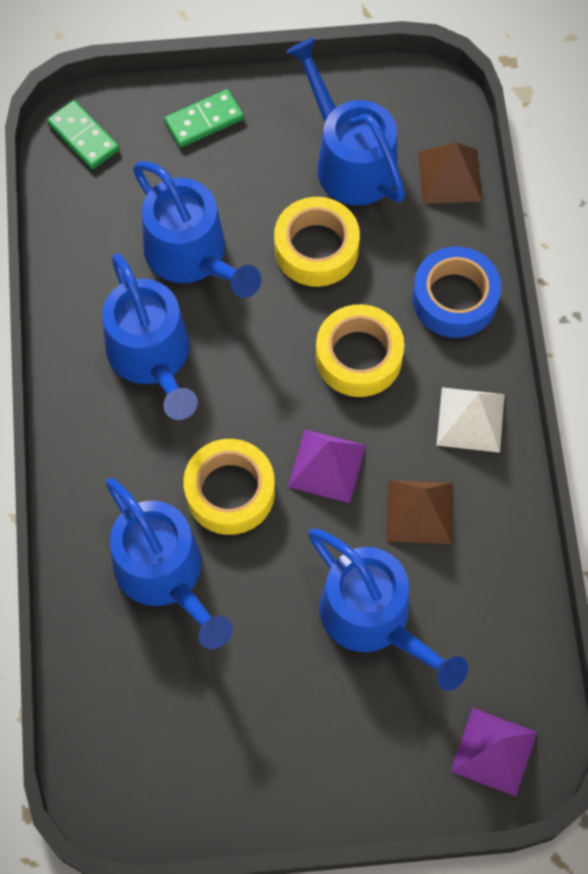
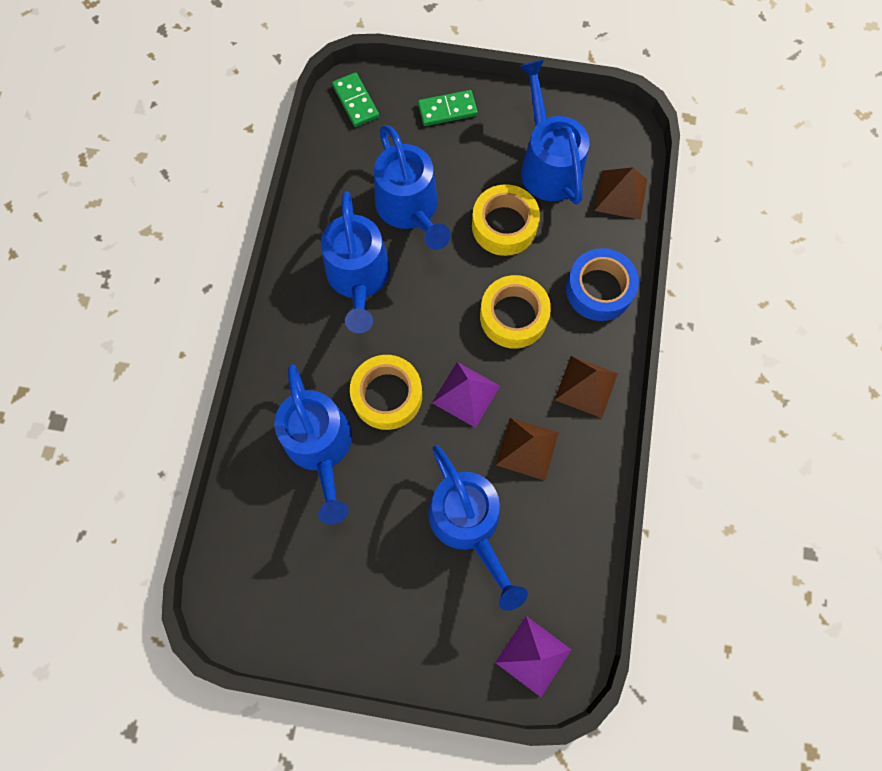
camera: 15 degrees right, 5 degrees up
(470, 419) = (586, 386): white pyramid -> brown pyramid

